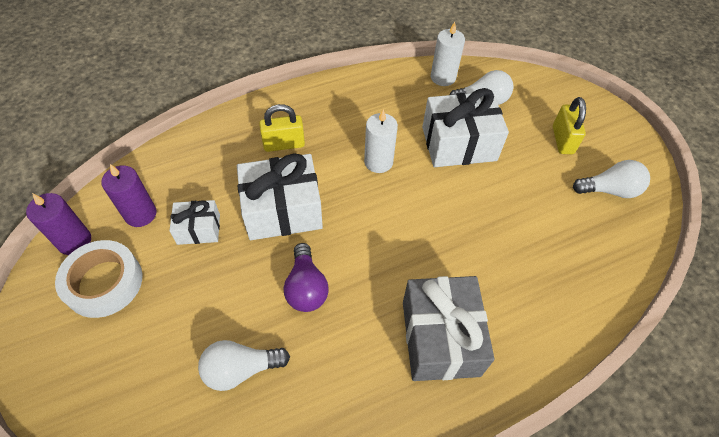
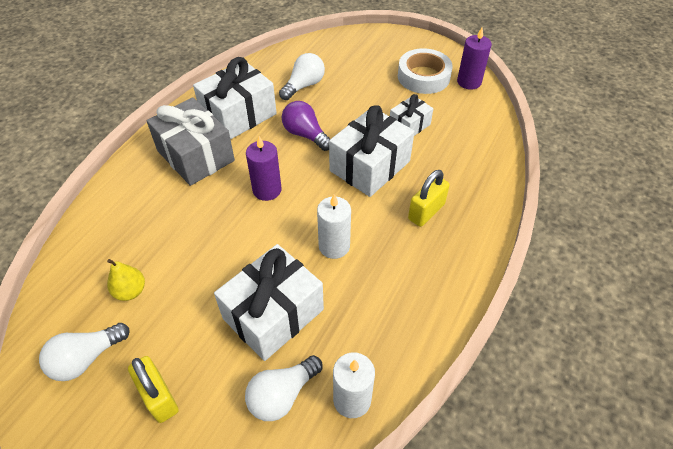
camera: 145 degrees right, 5 degrees down
(140, 214) = (455, 112): purple candle -> purple candle (267, 190)
(354, 372) = (238, 115): none -> white gift
(562, 221) = (130, 291): none -> yellow pear

